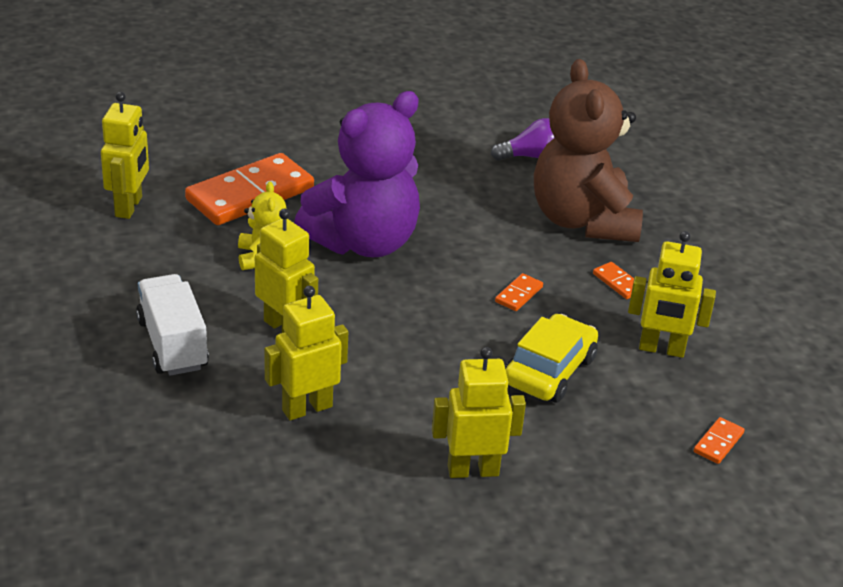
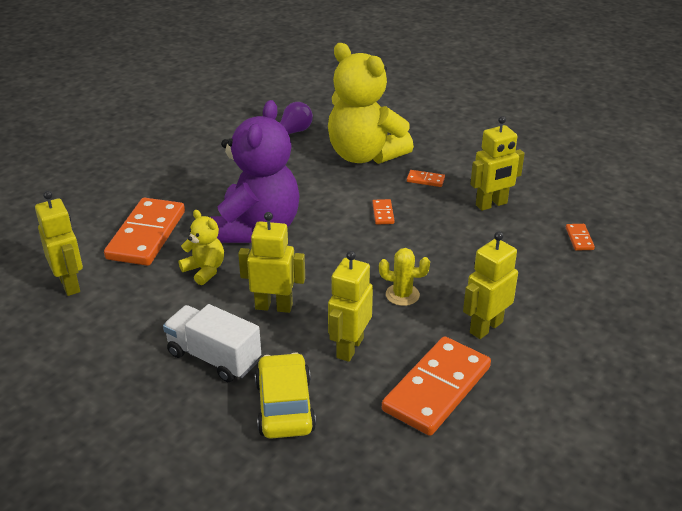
camera: 35 degrees left, 0 degrees up
(341, 497) = (437, 389): none -> orange domino
(427, 388) = (402, 295): none -> yellow cactus
(549, 371) = (452, 247): yellow car -> yellow car (285, 406)
(583, 220) = (364, 155): brown teddy bear -> yellow teddy bear

